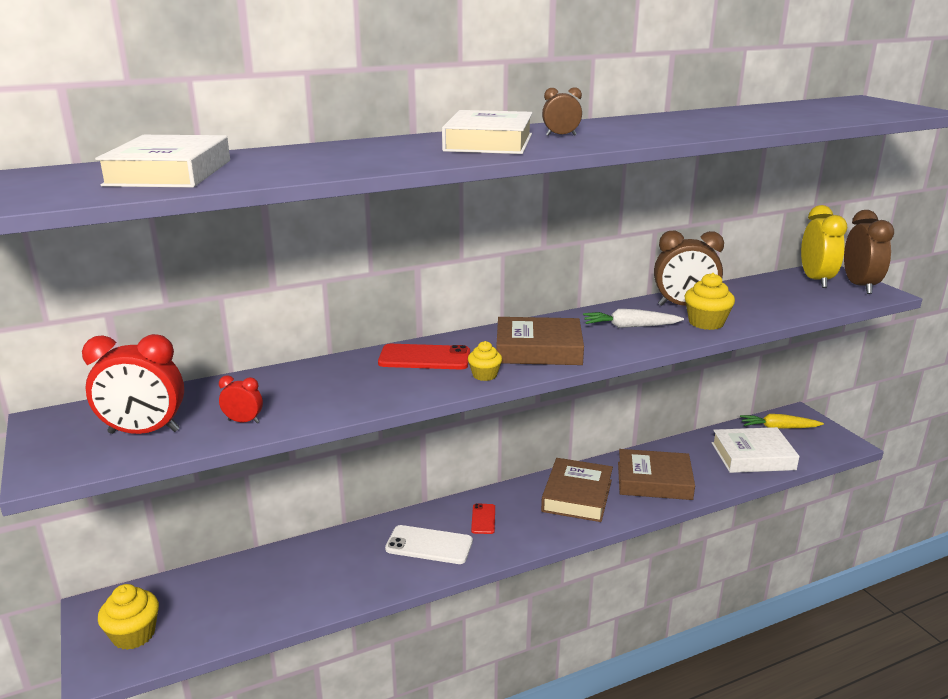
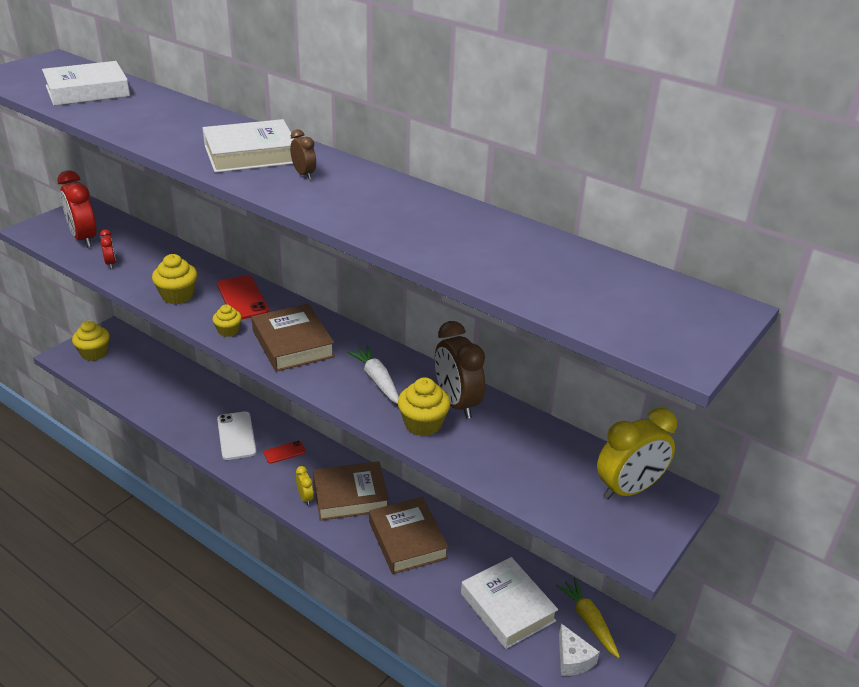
camera: 60 degrees right, 10 degrees up
(379, 391) = (177, 296): none -> yellow cupcake
(563, 523) = (305, 498): none -> yellow clock
(814, 445) = (573, 659): none -> white cheese
(859, 286) = (643, 529): brown clock -> none

